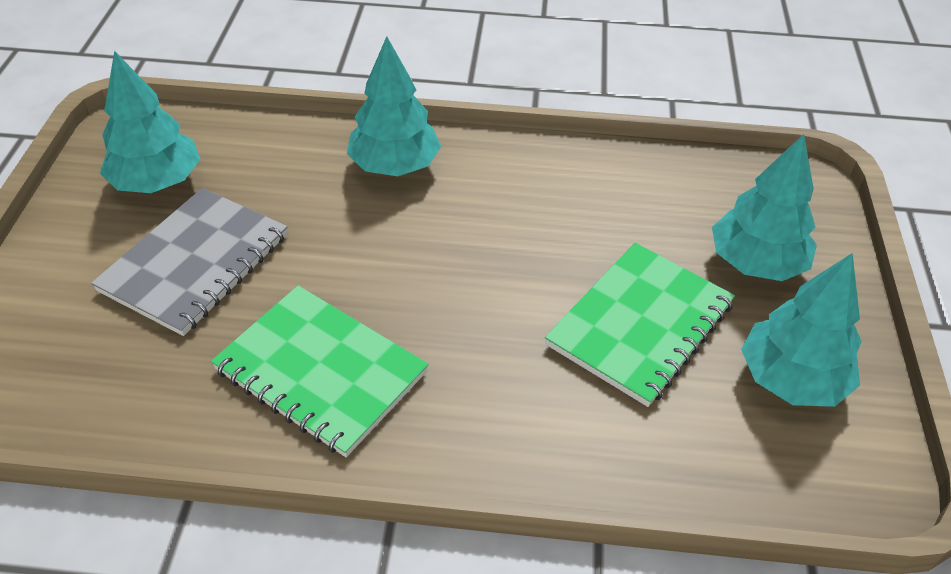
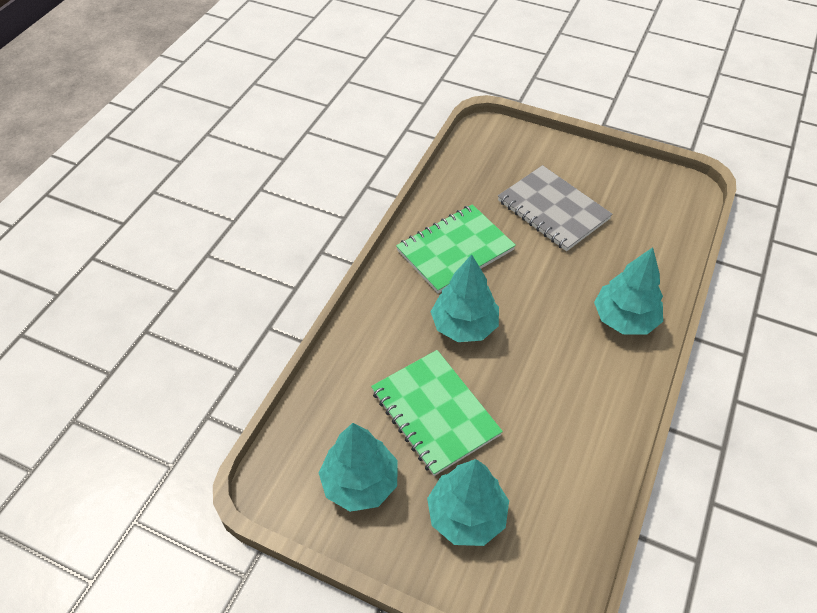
camera: 110 degrees right, 5 degrees up
(157, 182) = (629, 200): turquoise tree -> turquoise tree (464, 325)

